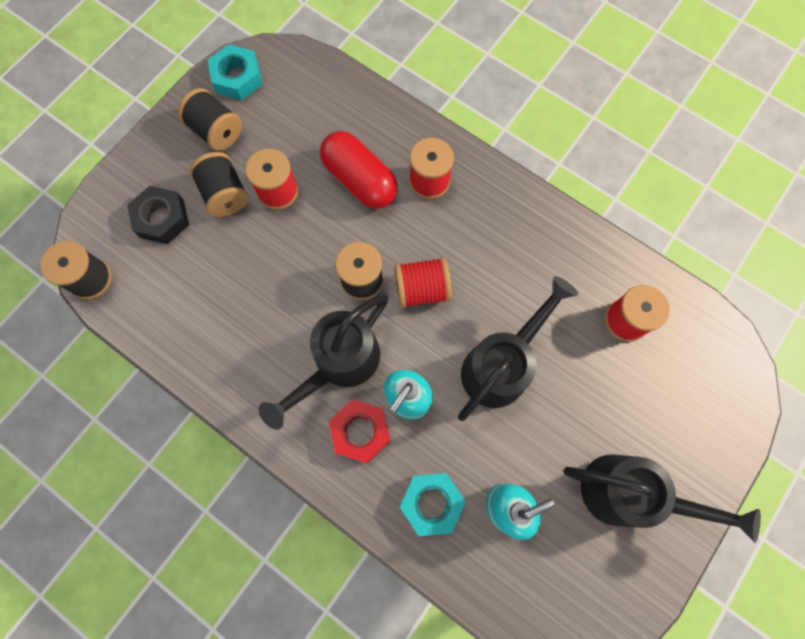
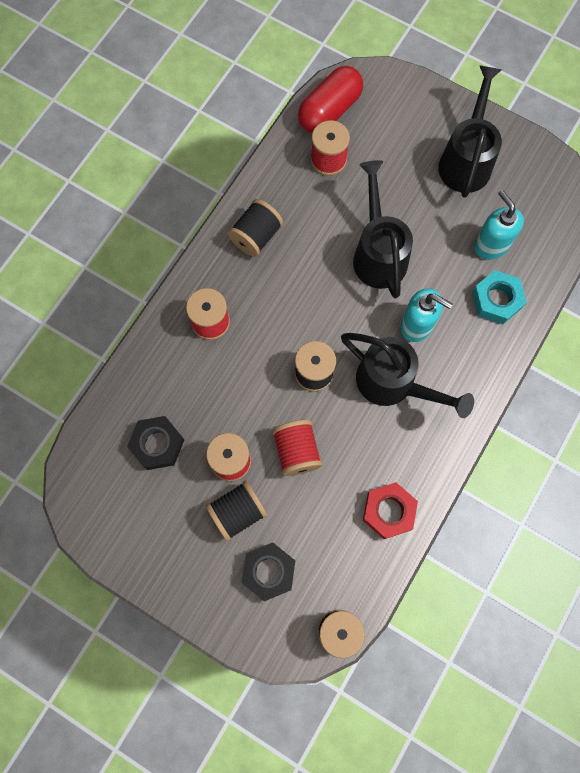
camera: 95 degrees left, 0 degrees up
(216, 131) = (167, 533): black spool -> black spool (256, 236)
(237, 78) = (102, 522): turquoise nut -> none
(305, 126) = (157, 444): none -> black nut
(360, 180) = (214, 385): red capsule -> red capsule (329, 111)
(360, 431) = (449, 360): red nut -> red nut (388, 511)
(421, 289) = (318, 321): red spool -> red spool (296, 451)
(501, 365) = (378, 253): black watering can -> black watering can turned 45 degrees clockwise

